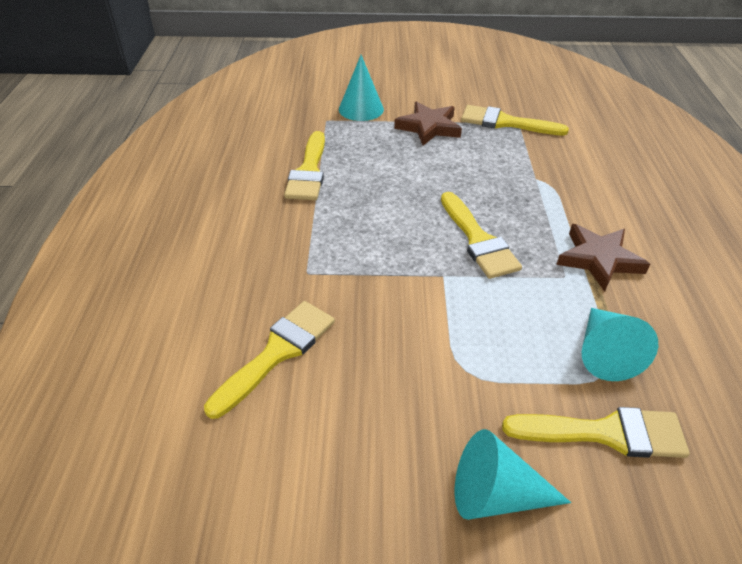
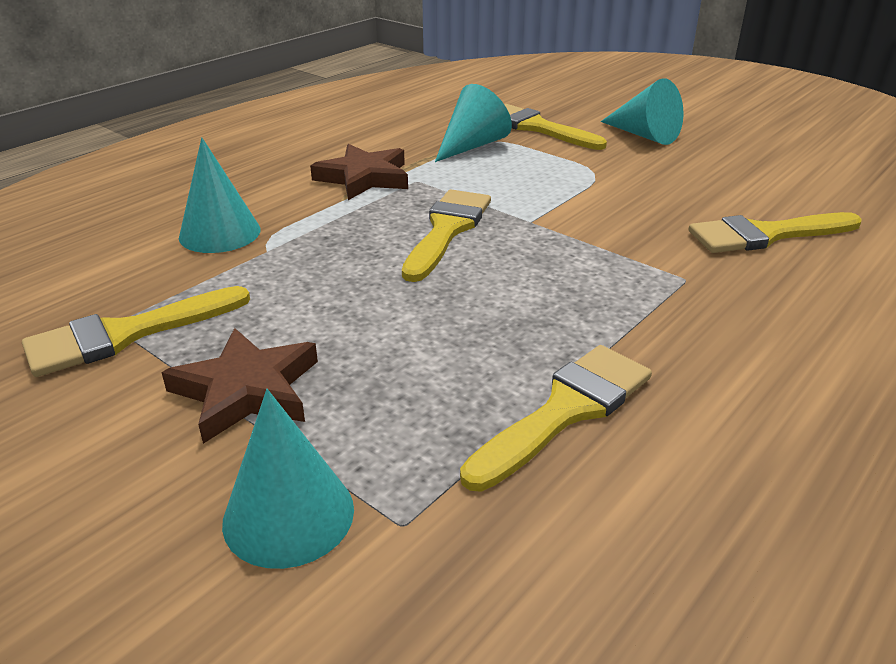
camera: 140 degrees left, 10 degrees down
(505, 123) = (127, 334): yellow brush -> yellow brush turned 90 degrees clockwise
(577, 176) = (220, 233): none -> turquoise cone

